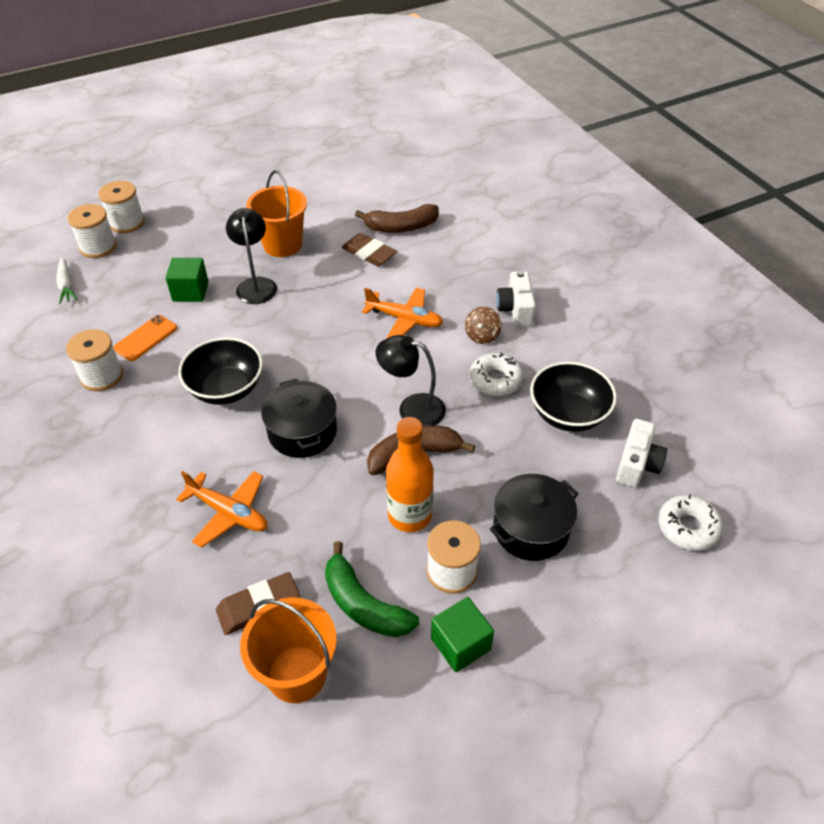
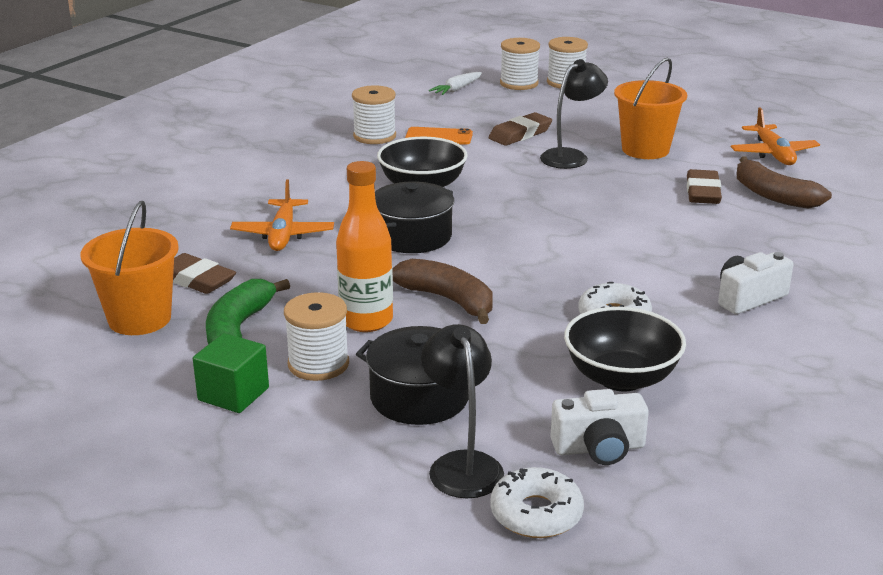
camera: 60 degrees right, 20 degrees down
(190, 291) = (520, 134): green cube -> brown eraser
(404, 319) = (632, 239): orange plane -> orange plane (773, 154)
(412, 409) = (509, 281): black lamp -> black lamp (462, 464)
(482, 335) = (673, 289): brown spinning top -> none

